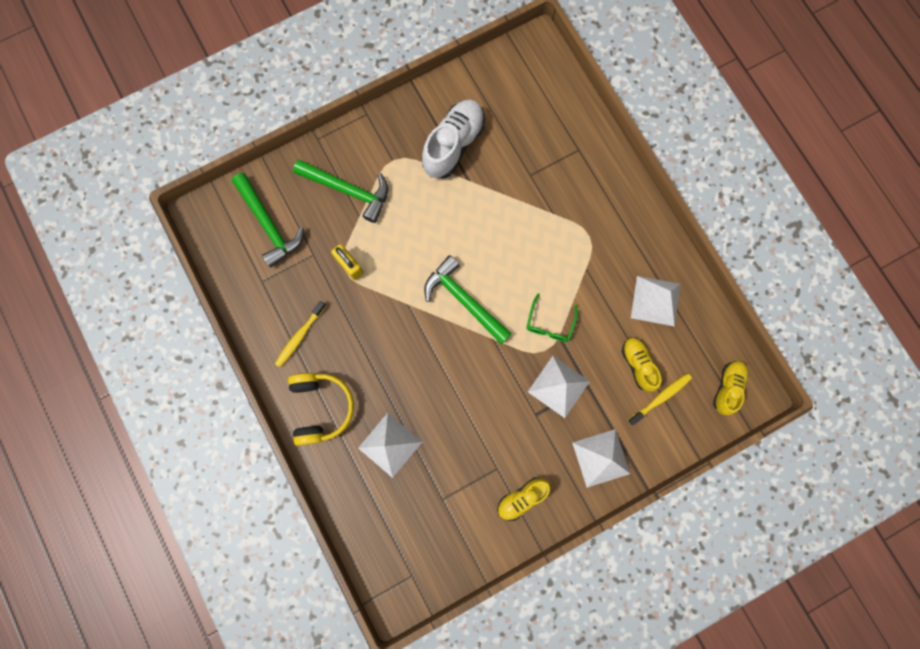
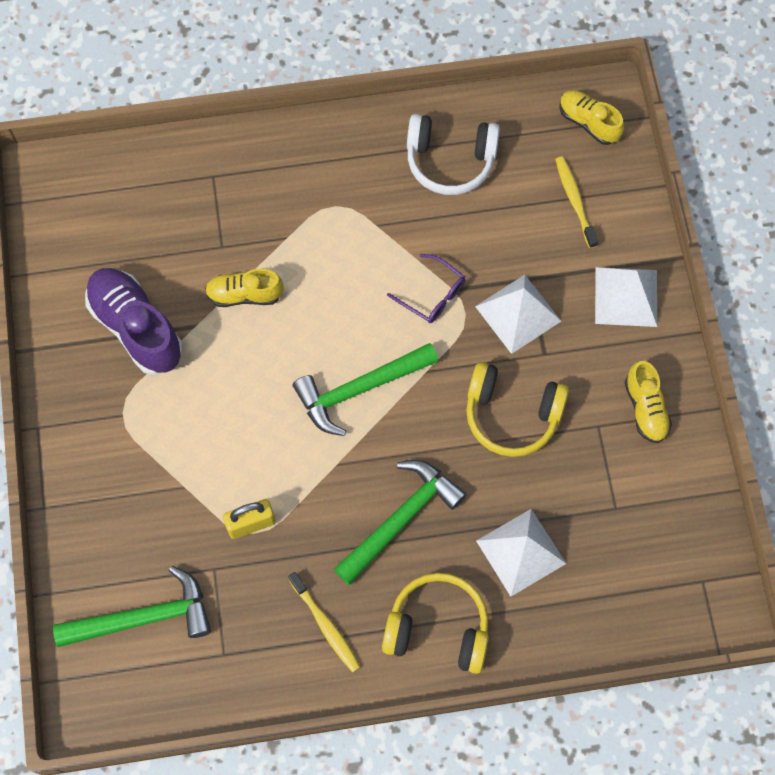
camera: 70 degrees left, 10 degrees down
(349, 190) = (141, 489): green hammer -> green hammer (401, 518)
(453, 145) = (136, 328): white shoe -> purple shoe
(483, 407) = (512, 414): none -> yellow headphones
(549, 324) = (432, 295): green glasses -> purple glasses
(637, 364) = (524, 211): yellow shoe -> yellow shoe (244, 295)
(655, 300) = (450, 160): white pyramid -> white headphones

